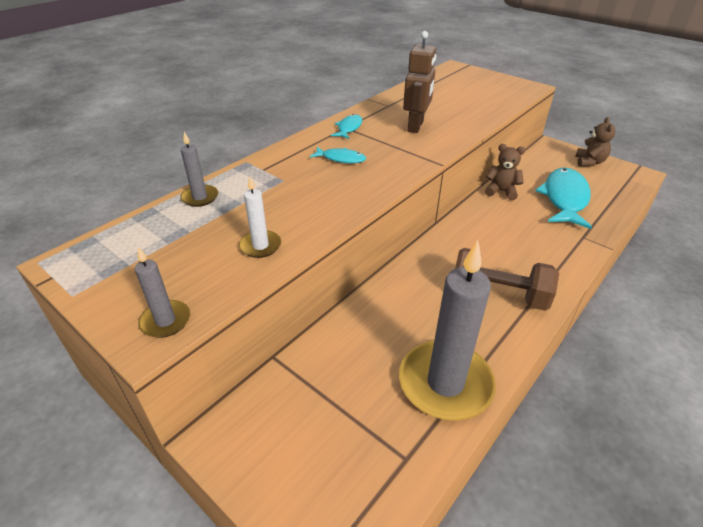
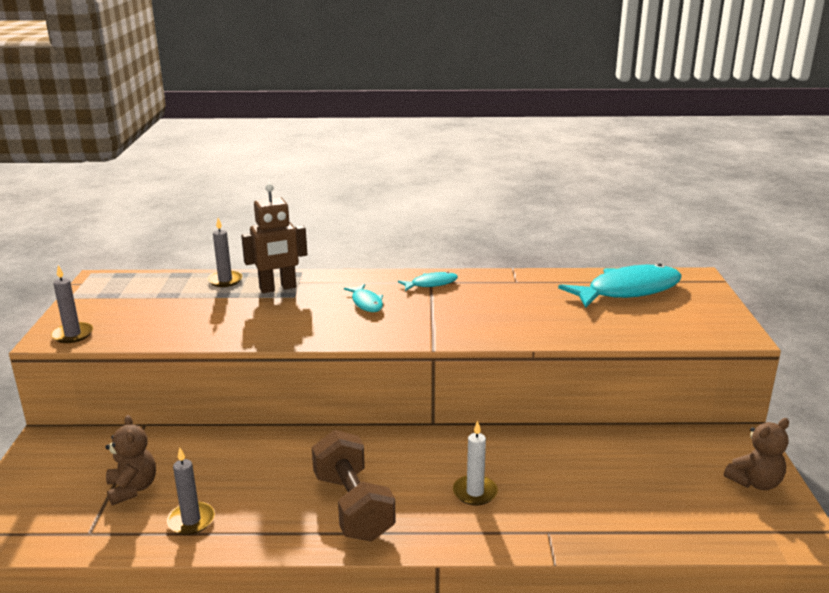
camera: 50 degrees right, 15 degrees down
(260, 246) = (189, 327): white candle -> white candle (475, 492)
(416, 126) = (493, 310): brown robot -> brown robot (278, 288)
(445, 383) = (191, 520): grey candle -> grey candle, size x0.46
(501, 191) = (558, 440): brown teddy bear -> brown teddy bear (132, 488)
(564, 198) = (618, 491): turquoise fish -> turquoise fish (628, 291)

